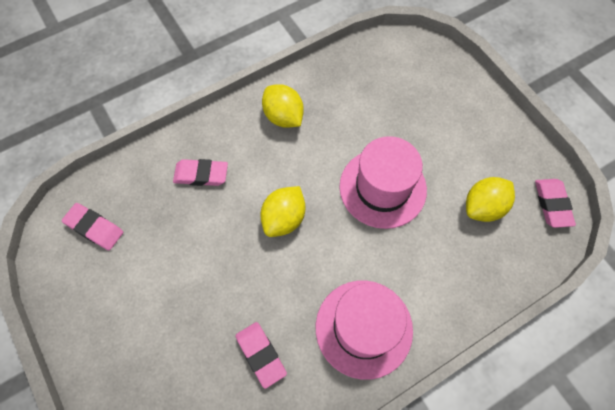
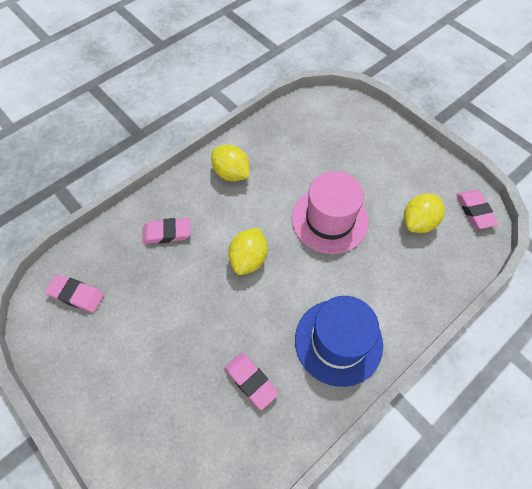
camera: 10 degrees left, 5 degrees down
(364, 328) = (338, 341): pink hat -> blue hat

